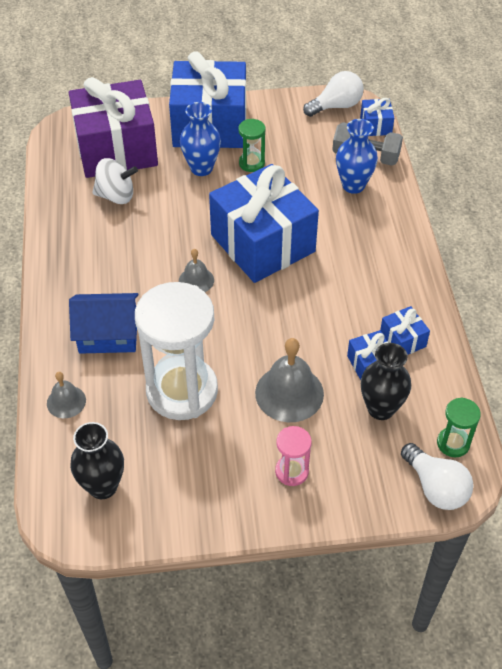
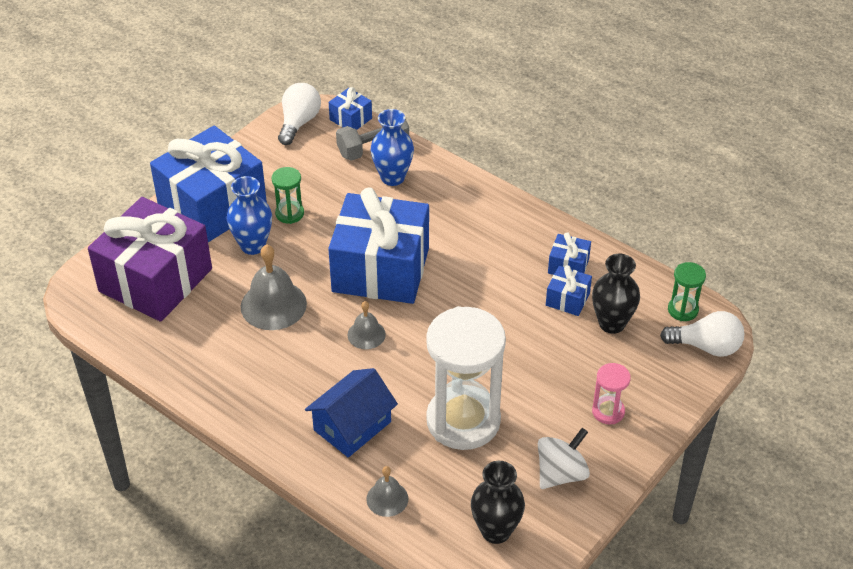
camera: 45 degrees left, 5 degrees down
(116, 196) = (209, 317): white spinning top -> white spinning top (561, 473)
(289, 393) = (539, 361): grey bell -> grey bell (273, 305)

